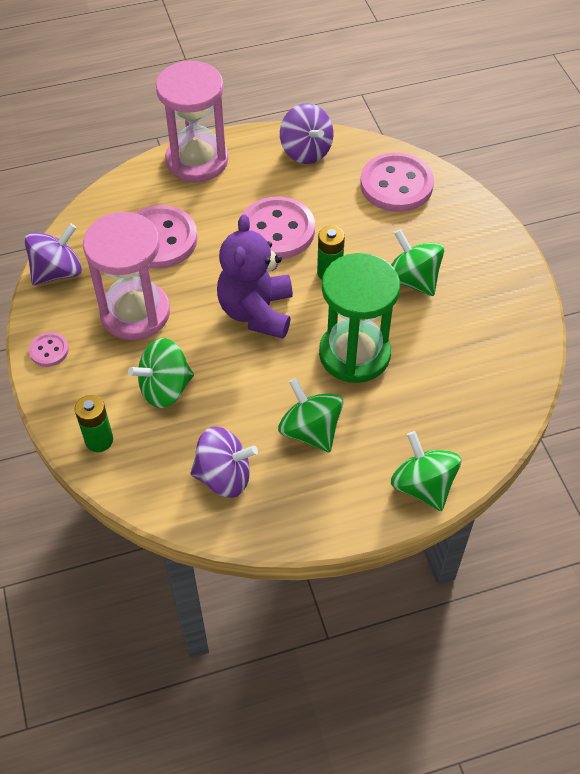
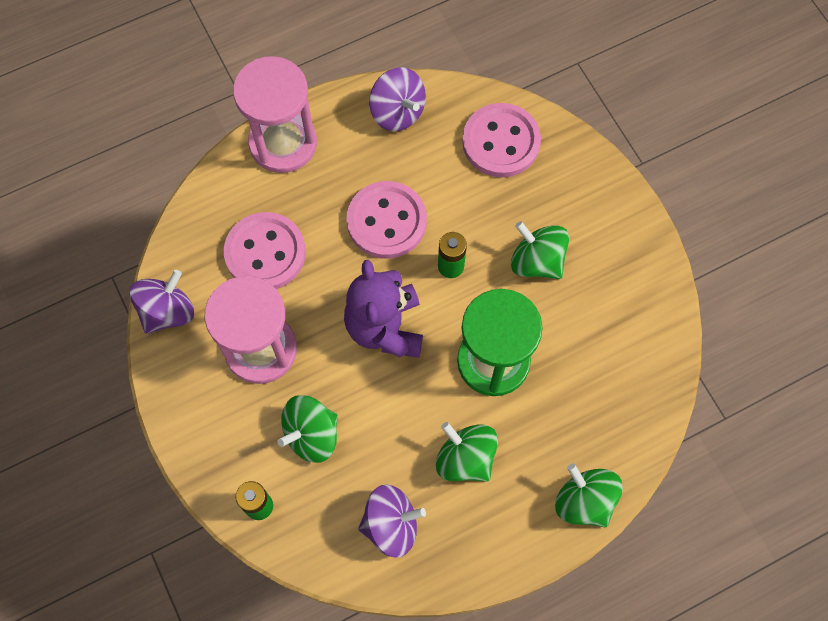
camera: 10 degrees left, 15 degrees up
(49, 350) = (182, 410): pink button -> none

